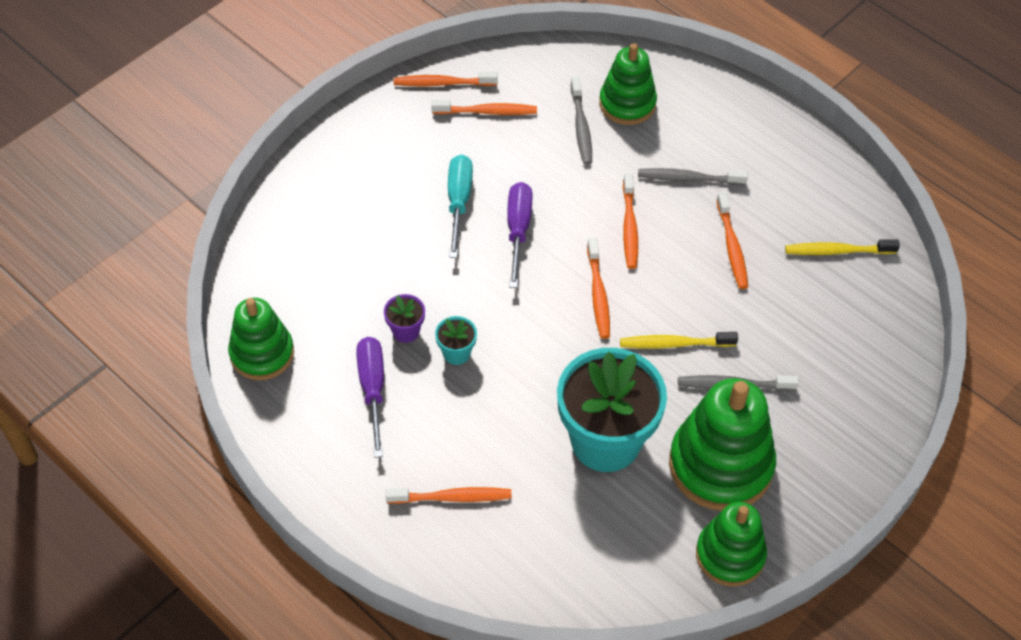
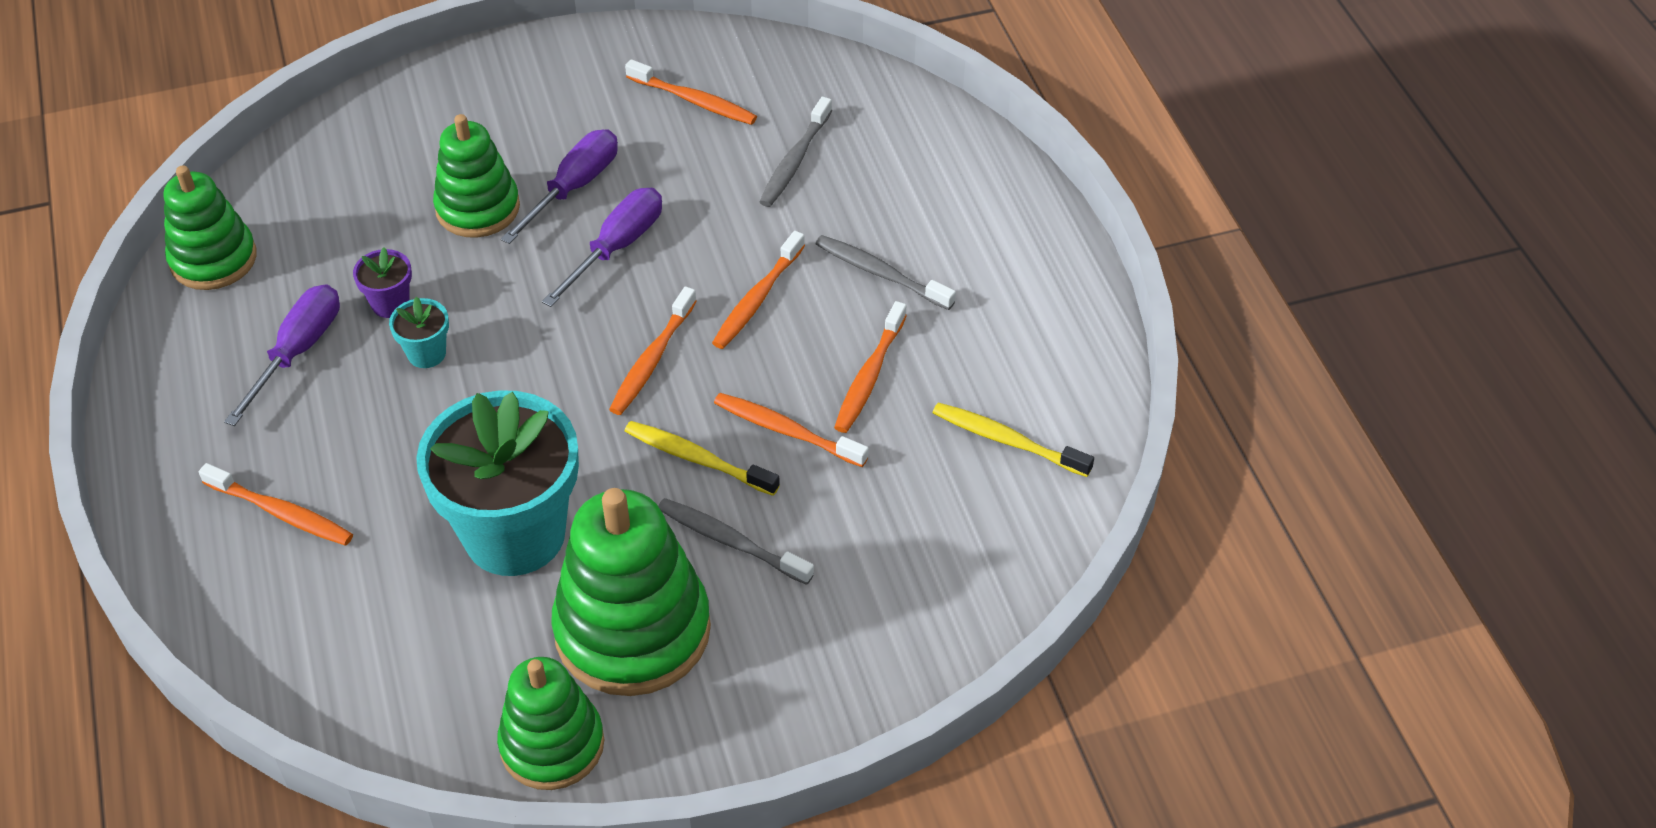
camera: 30 degrees right, 5 degrees down
(442, 83) = (668, 50): orange toothbrush -> orange toothbrush (786, 431)
(458, 202) = (574, 187): turquoise screwdriver -> purple screwdriver
(627, 104) = (875, 157): green stacking toy -> green stacking toy (478, 208)

